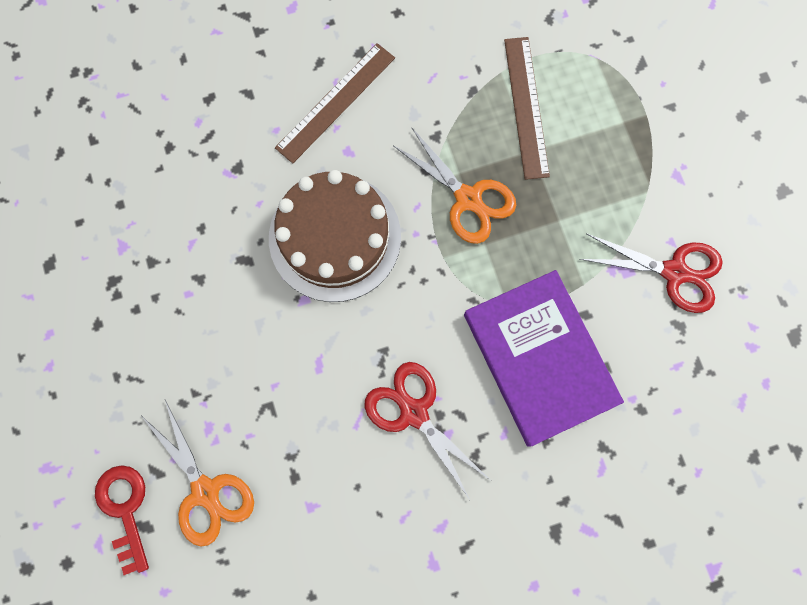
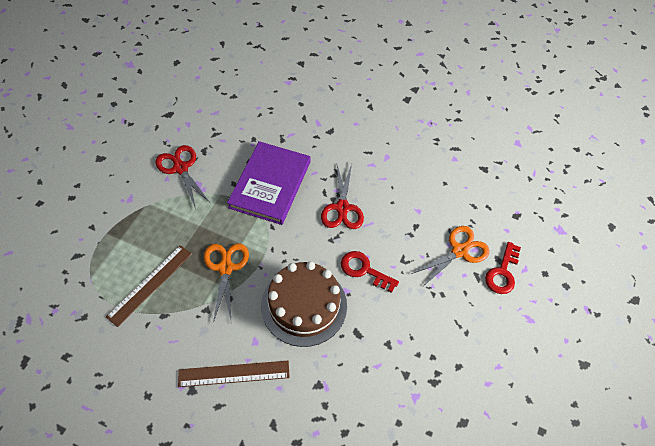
camera: 140 degrees left, 20 degrees down
(206, 491) = (459, 251): orange scissors -> orange scissors turned 45 degrees clockwise
(306, 347) = (364, 270): none -> red key

